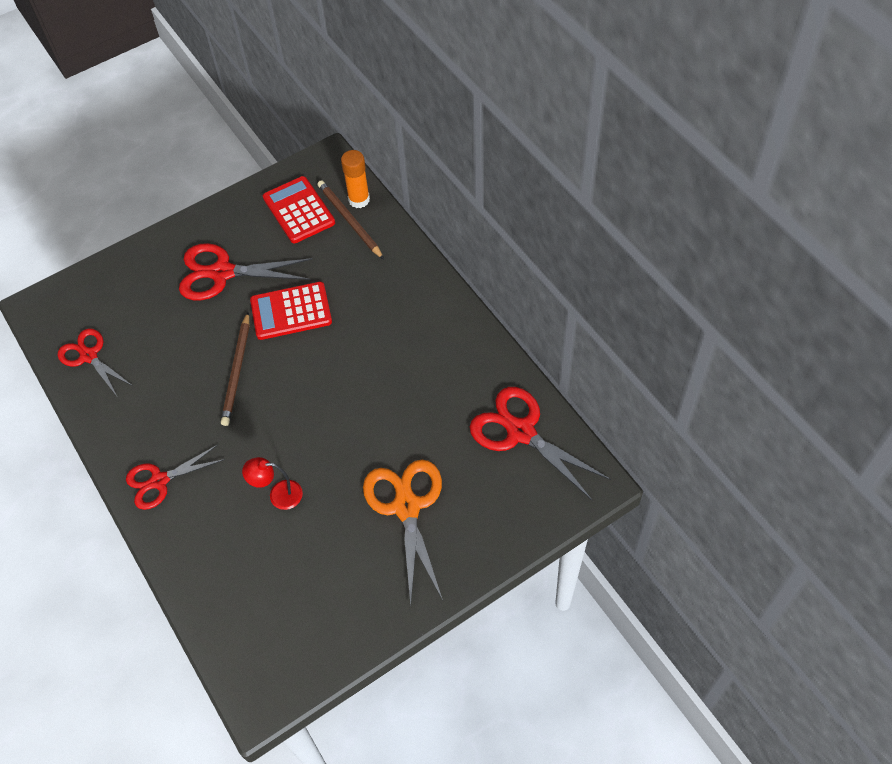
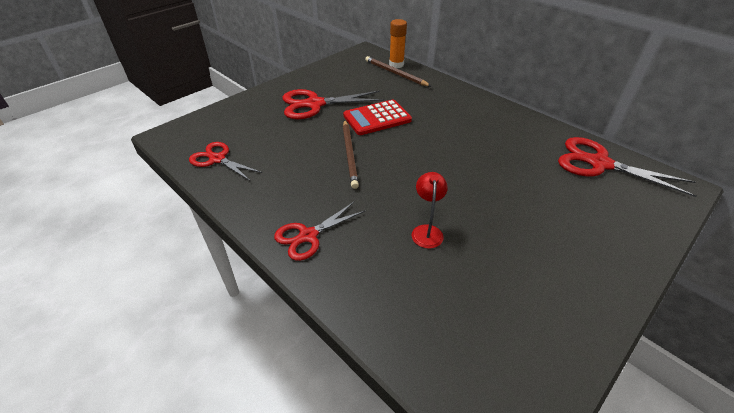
camera: 15 degrees left, 15 degrees down
(278, 495) = (427, 231): red lamp -> red lamp turned 105 degrees clockwise
(299, 210) = (357, 72): red calculator -> none
(406, 507) = (546, 223): orange scissors -> none

